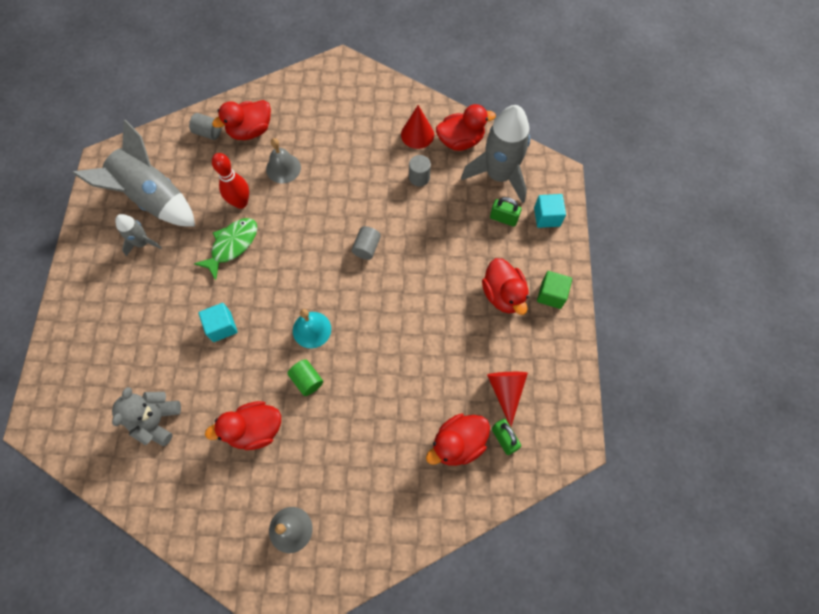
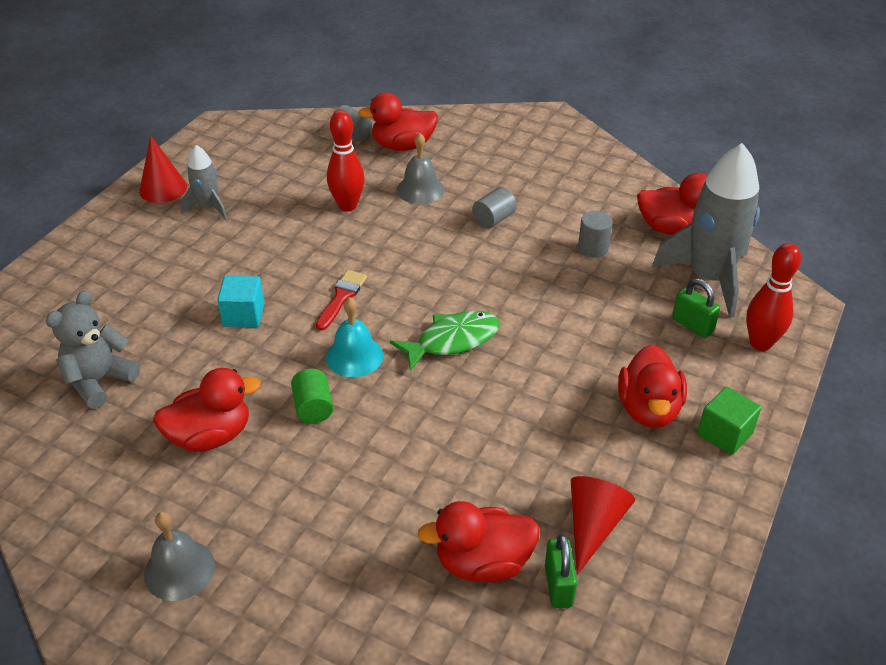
camera: 25 degrees right, 25 degrees down
(153, 198) = (249, 172): grey rocket -> none
(232, 245) = (310, 241): green fish -> green fish (452, 341)
(255, 430) = (210, 436): red duck -> red duck turned 150 degrees clockwise
(279, 285) = (341, 297): none -> red brush
(367, 248) = (480, 296): grey cylinder -> grey cylinder (493, 219)
(417, 134) = (614, 206): red cone -> red cone (163, 188)
(547, 217) = (760, 343): turquoise cube -> red bowling pin

